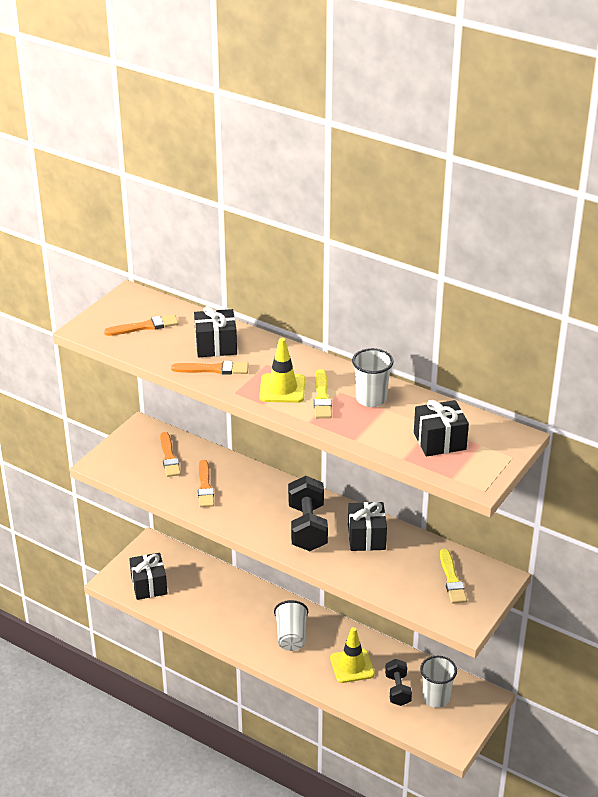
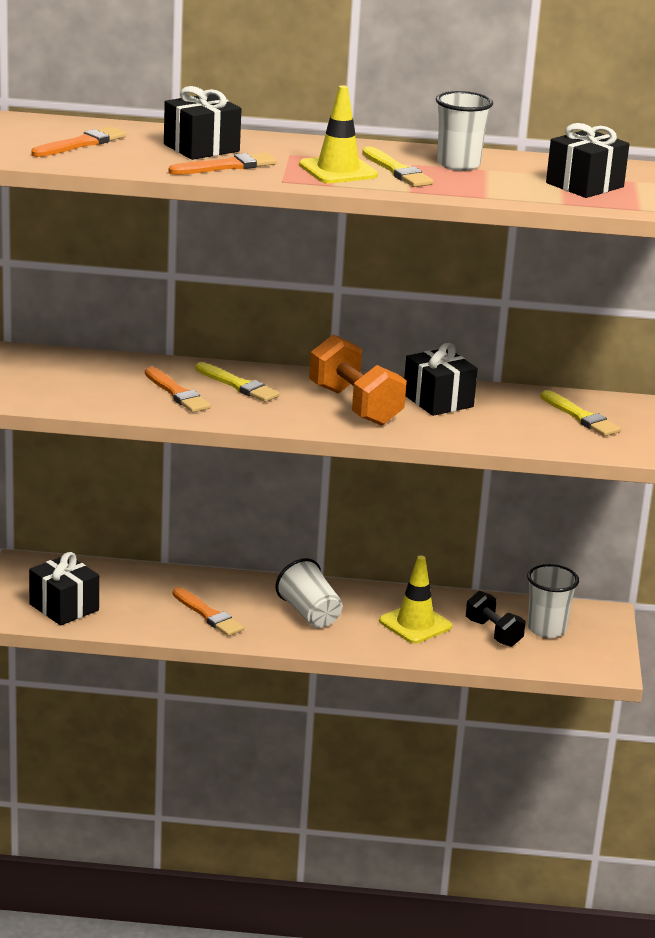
camera: 30 degrees left, 10 degrees down
(169, 457) = (95, 375): orange brush -> orange brush (208, 615)
(248, 489) = (238, 385): none -> yellow brush
(307, 528) = (355, 406): black dumbbell -> orange dumbbell

